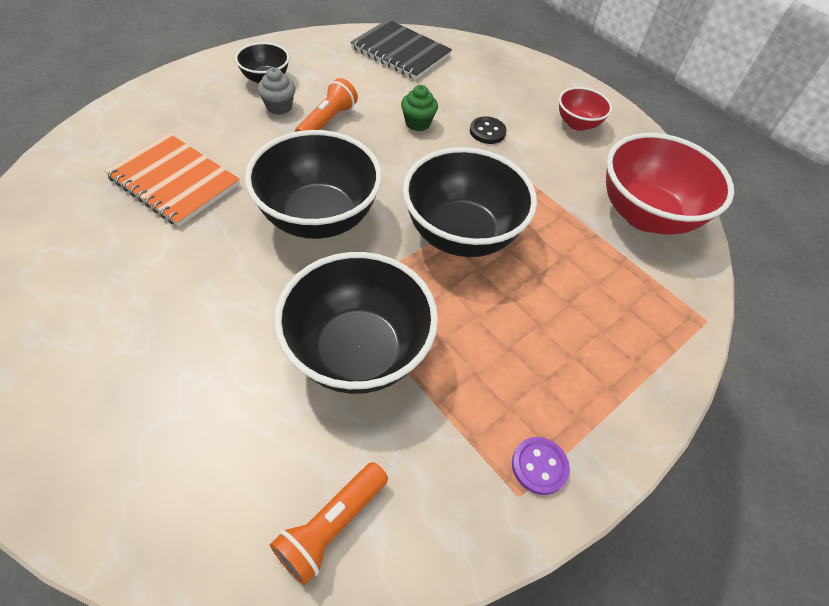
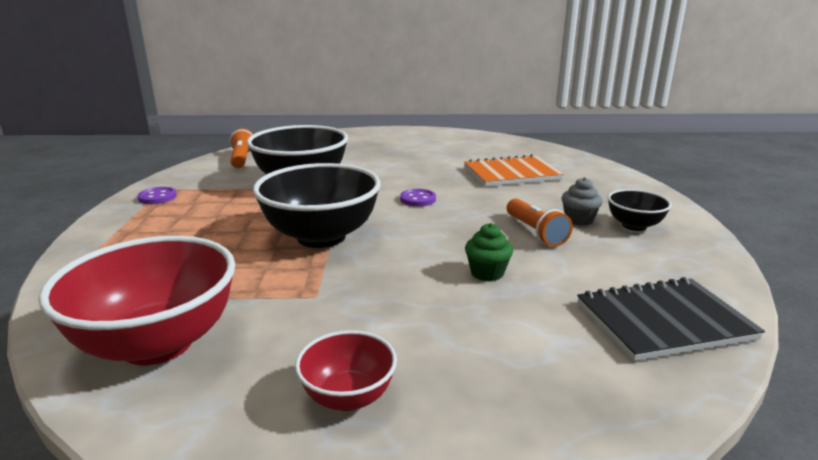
camera: 135 degrees right, 30 degrees down
(319, 217) = (418, 199): black bowl -> purple button
(487, 132) = (424, 309): black button -> none

